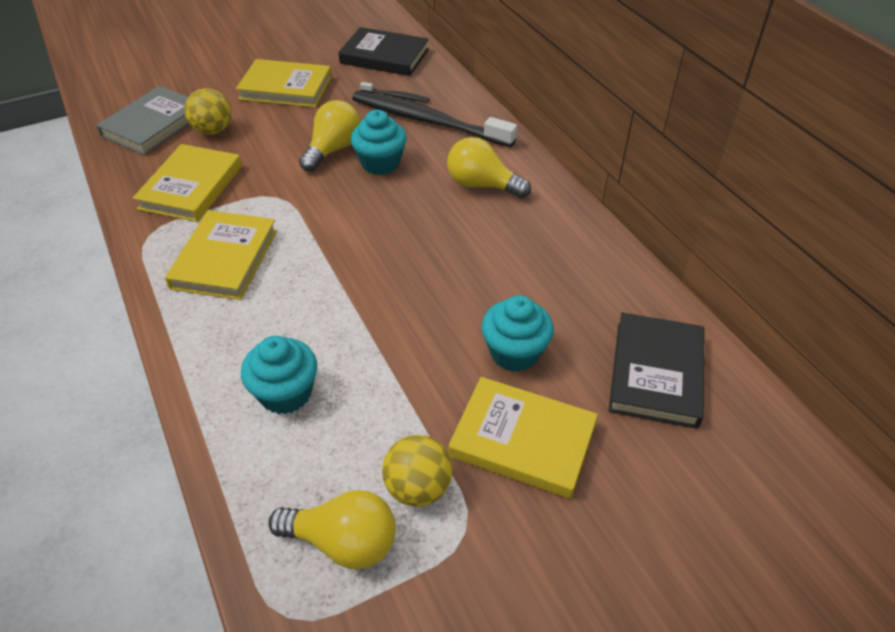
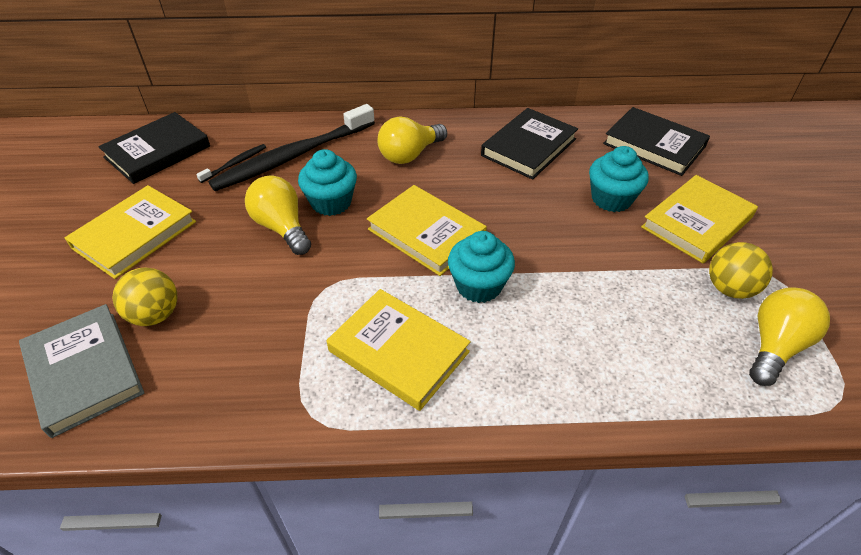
camera: 65 degrees left, 0 degrees up
(191, 187) = (251, 357): yellow book -> yellow book (426, 233)
(285, 393) = (608, 345): turquoise cupcake -> turquoise cupcake (479, 285)
(561, 263) = (528, 147): none -> black book

